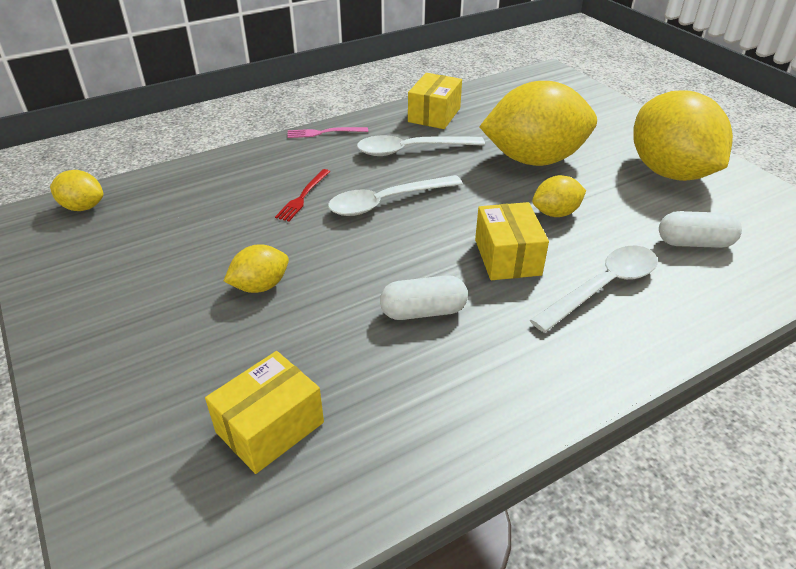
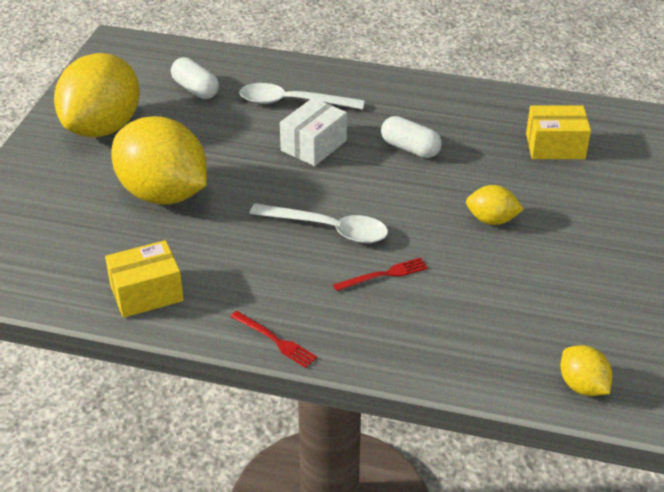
camera: 135 degrees left, 0 degrees up
(324, 133) = (275, 340): pink fork -> red fork
(411, 150) = (234, 265): white spoon -> none
(507, 257) = (313, 145): yellow box -> white box
(555, 213) = (233, 150): yellow lemon -> none

